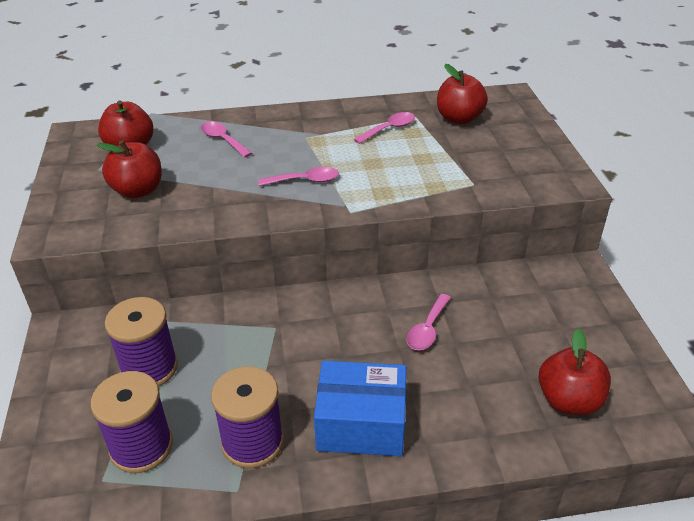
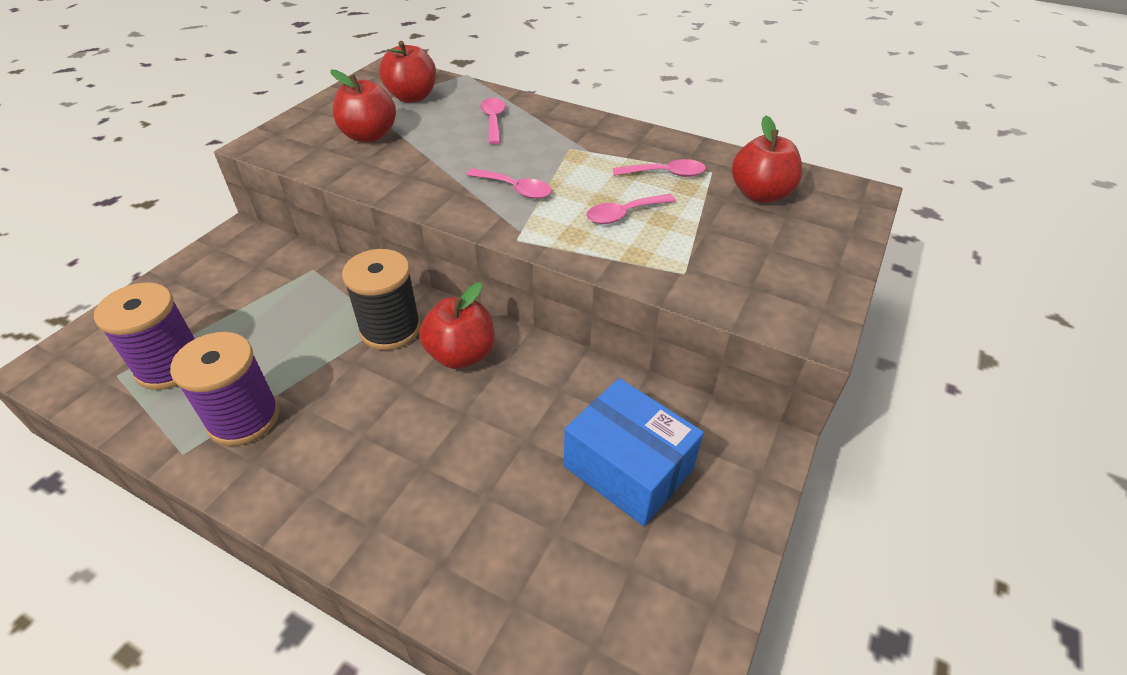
camera: 35 degrees right, 5 degrees up
(149, 368) = (254, 303): purple spool -> none
(283, 328) = (390, 329): none -> black spool
(361, 424) = (343, 464): blue box -> blue box (628, 468)
(427, 329) = (514, 410): pink spoon -> pink spoon (623, 214)
(568, 400) = (570, 590): red apple -> red apple (461, 355)

